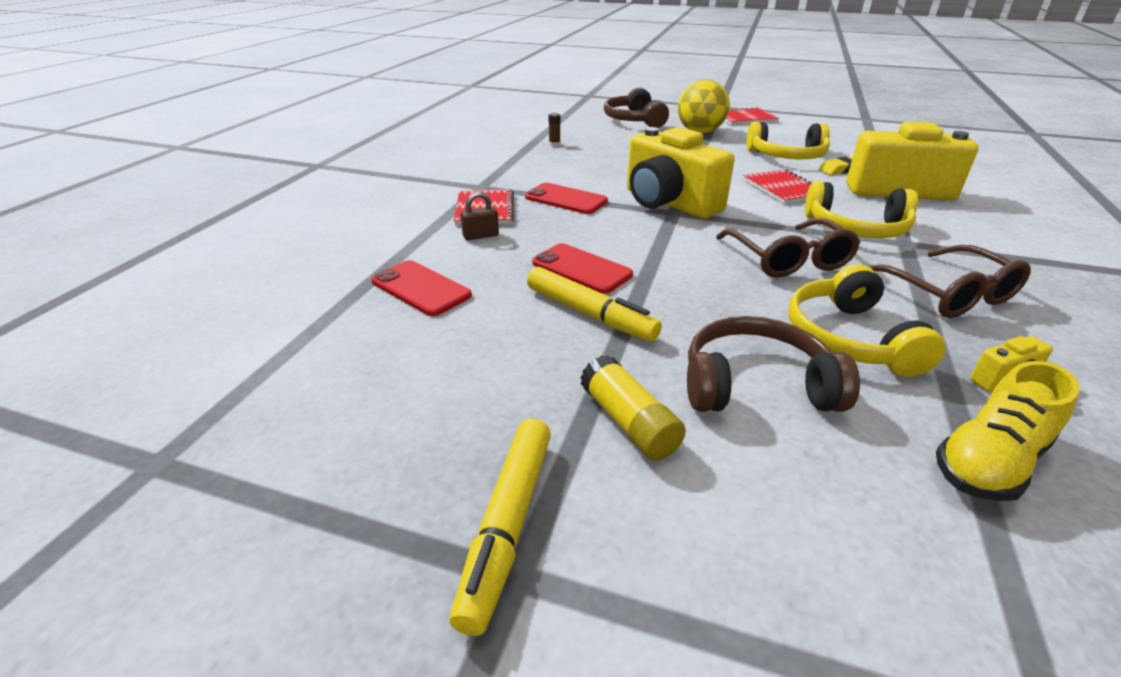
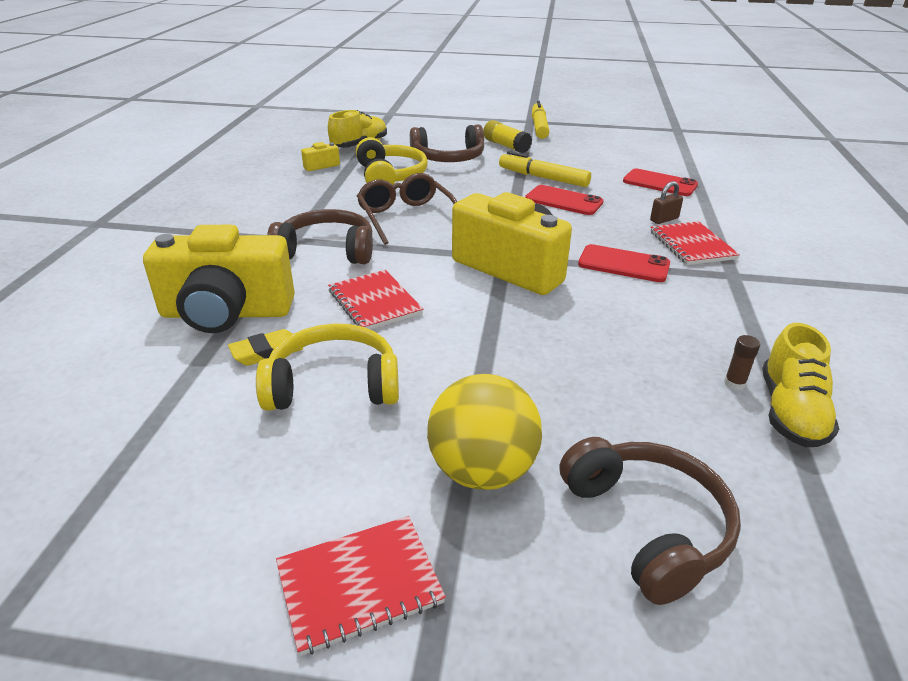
camera: 170 degrees right, 0 degrees up
(538, 136) = (790, 412): none -> yellow shoe
(856, 228) = (326, 251): yellow headphones -> brown headphones
(946, 294) = (305, 202): brown glasses -> none

